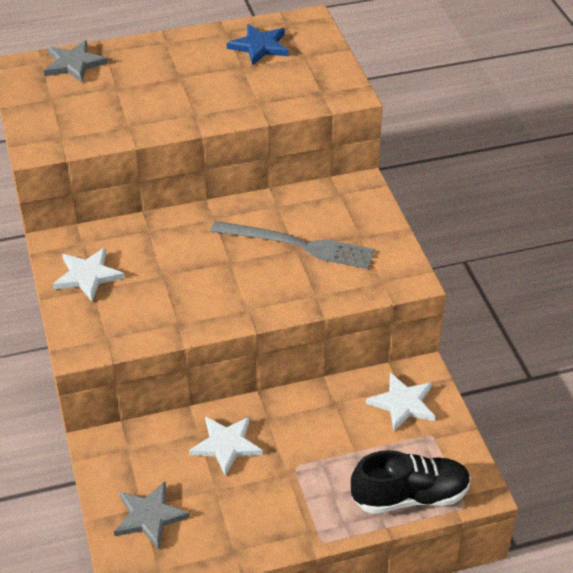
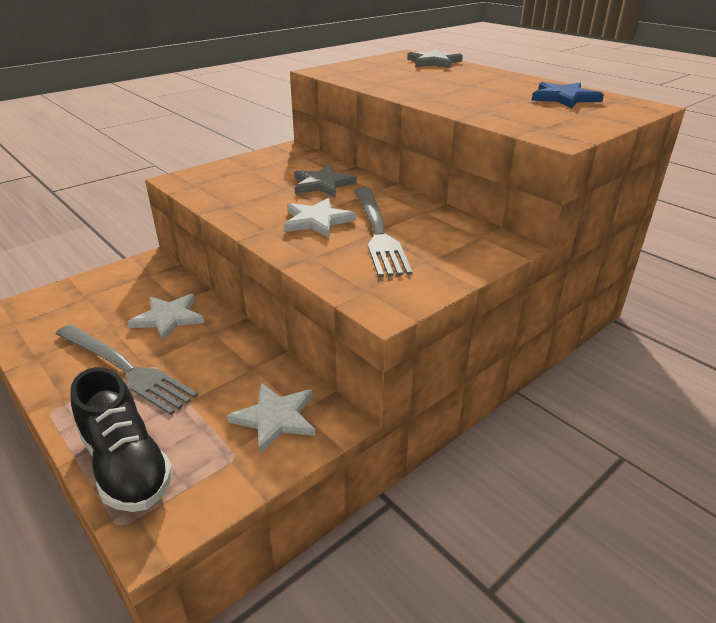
camera: 65 degrees right, 10 degrees down
(87, 276) = (262, 164): white star -> white star (317, 221)
(149, 516) = (74, 303): grey star -> grey star (322, 184)
(290, 486) = (125, 368): none -> grey fork

